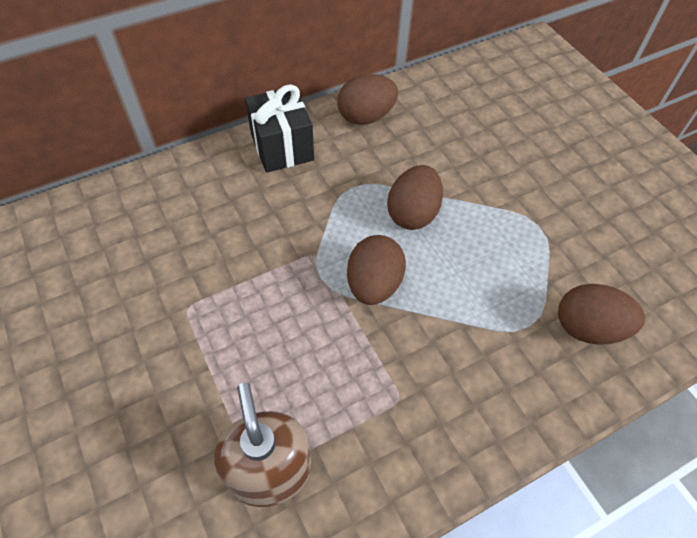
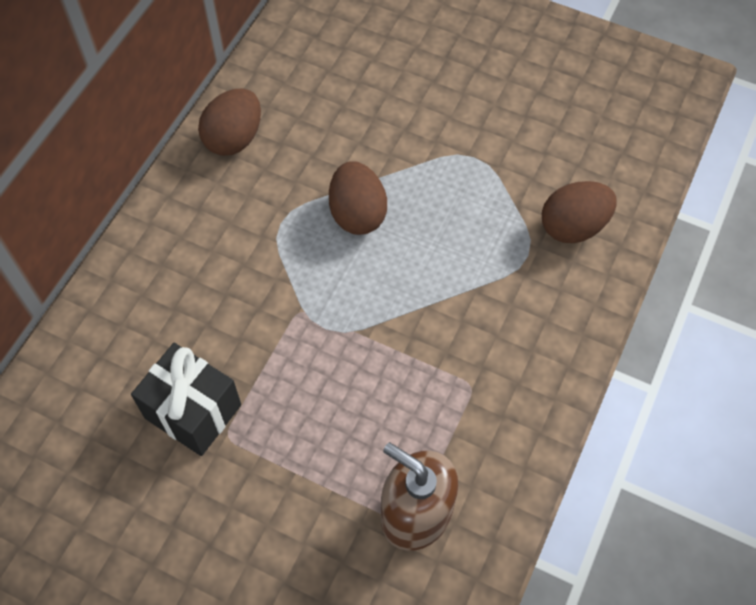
camera: 35 degrees left, 5 degrees up
(282, 147) = (177, 223): black gift -> black gift (193, 411)
(374, 284) = (375, 303): brown egg -> none

